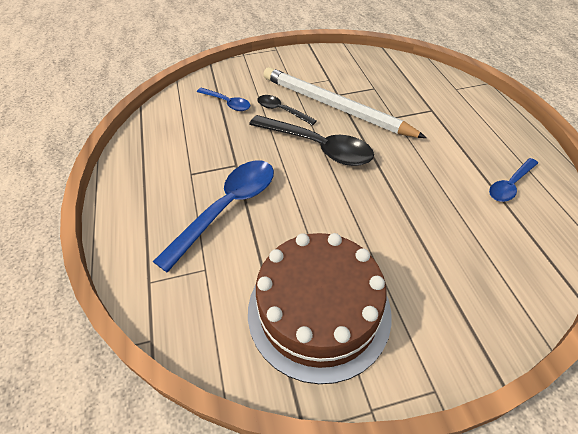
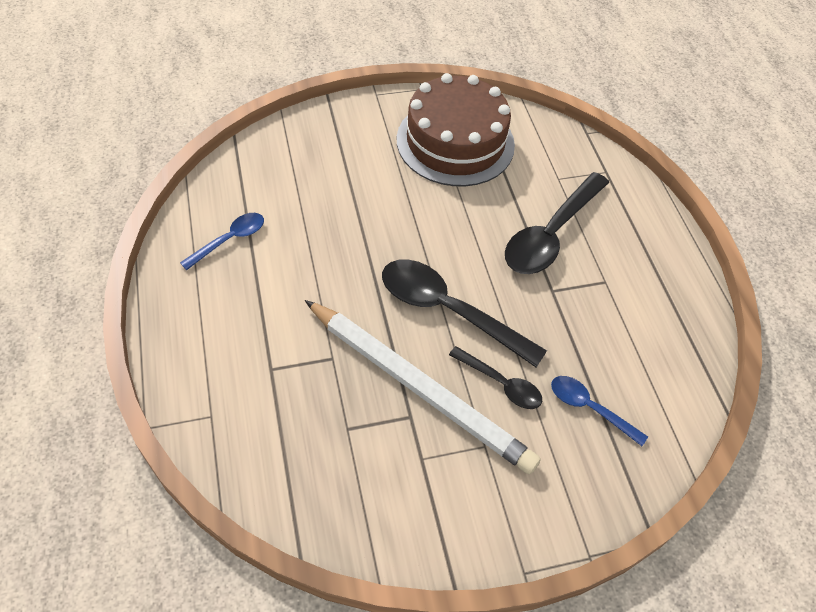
camera: 175 degrees right, 5 degrees up
(227, 208) = (551, 234): blue spoon -> black spoon

